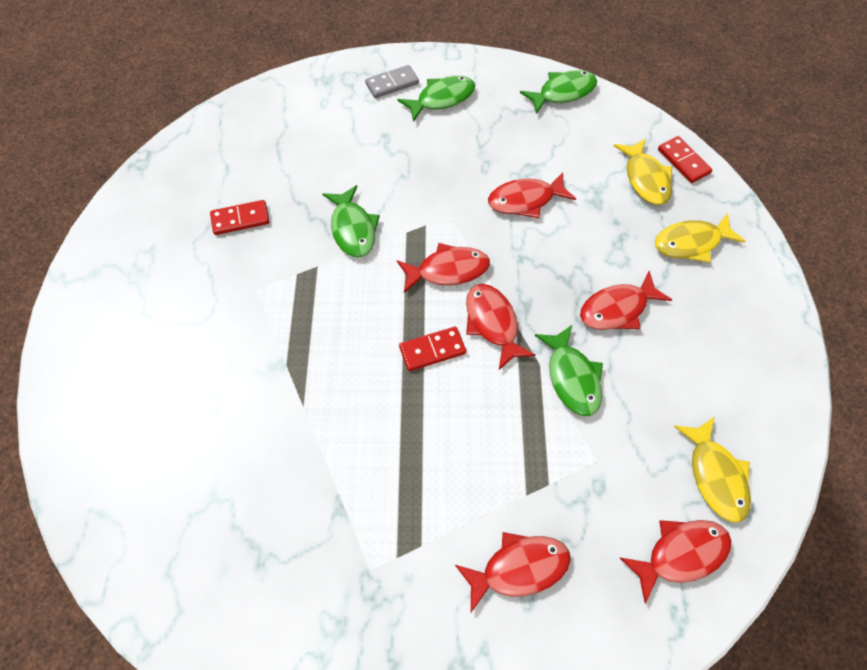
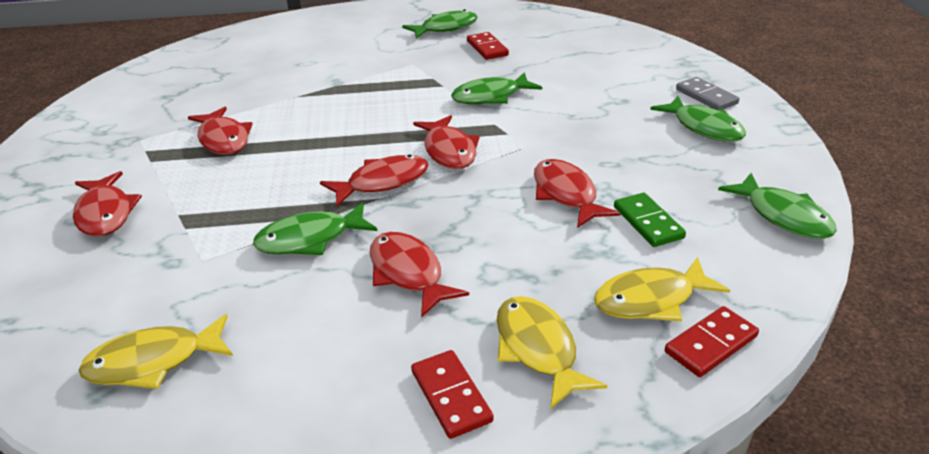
camera: 85 degrees right, 25 degrees down
(168, 252) = (445, 28): none -> green fish
(432, 350) = (350, 150): red domino -> red domino (451, 396)
(565, 161) = (648, 222): none -> green domino
(681, 554) = (67, 327): red fish -> red fish (223, 139)

